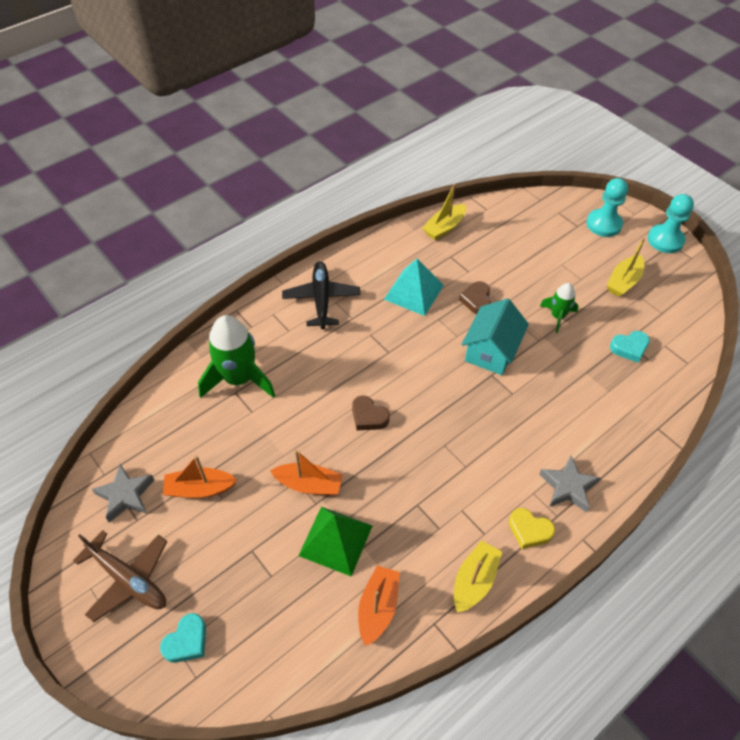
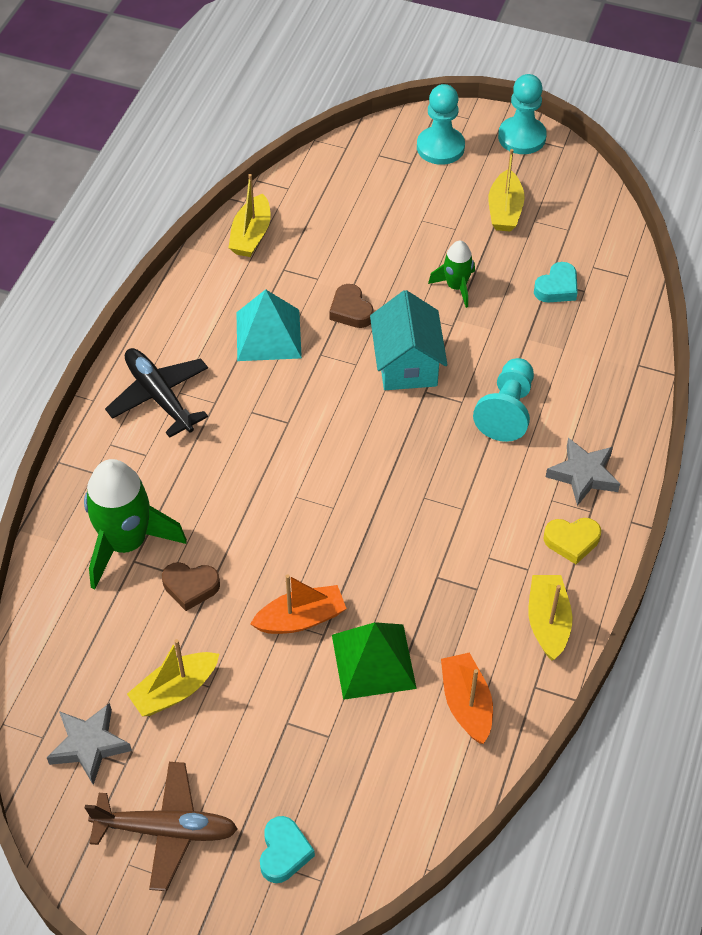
camera: 30 degrees left, 0 degrees up
(199, 489) = (175, 690): orange boat -> yellow boat
(368, 416) = (316, 508): brown heart -> brown heart (190, 587)
(540, 414) = (507, 410): none -> turquoise pawn

